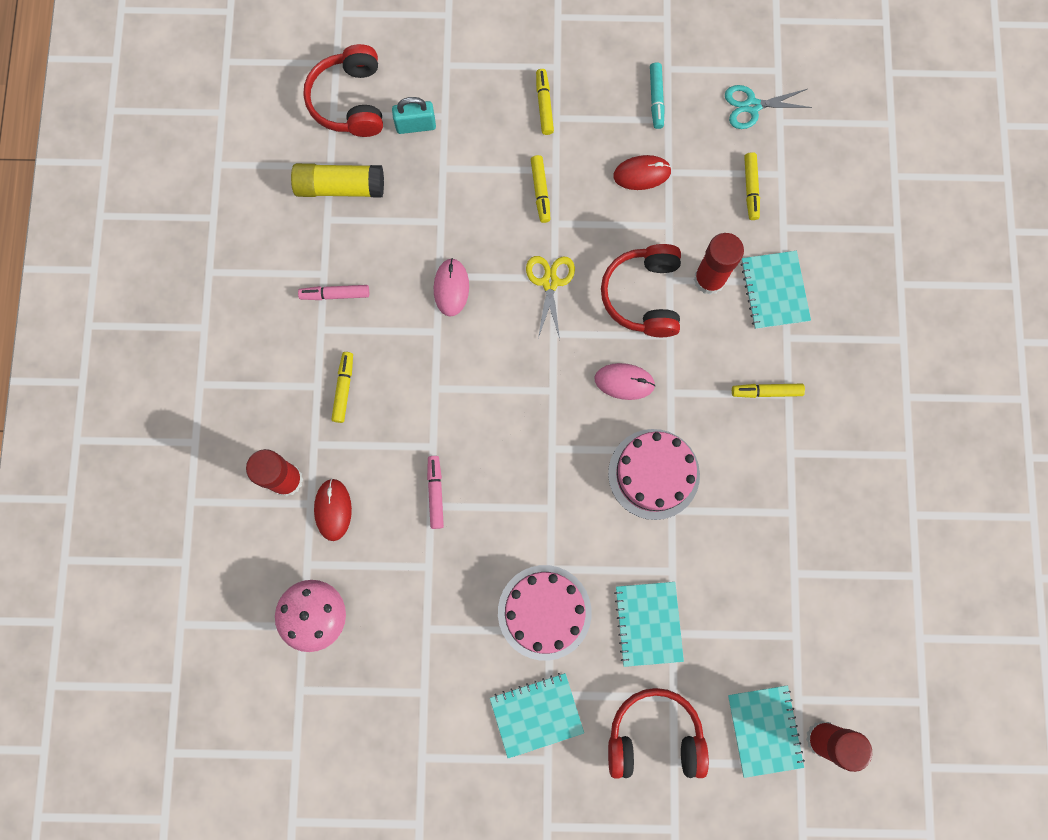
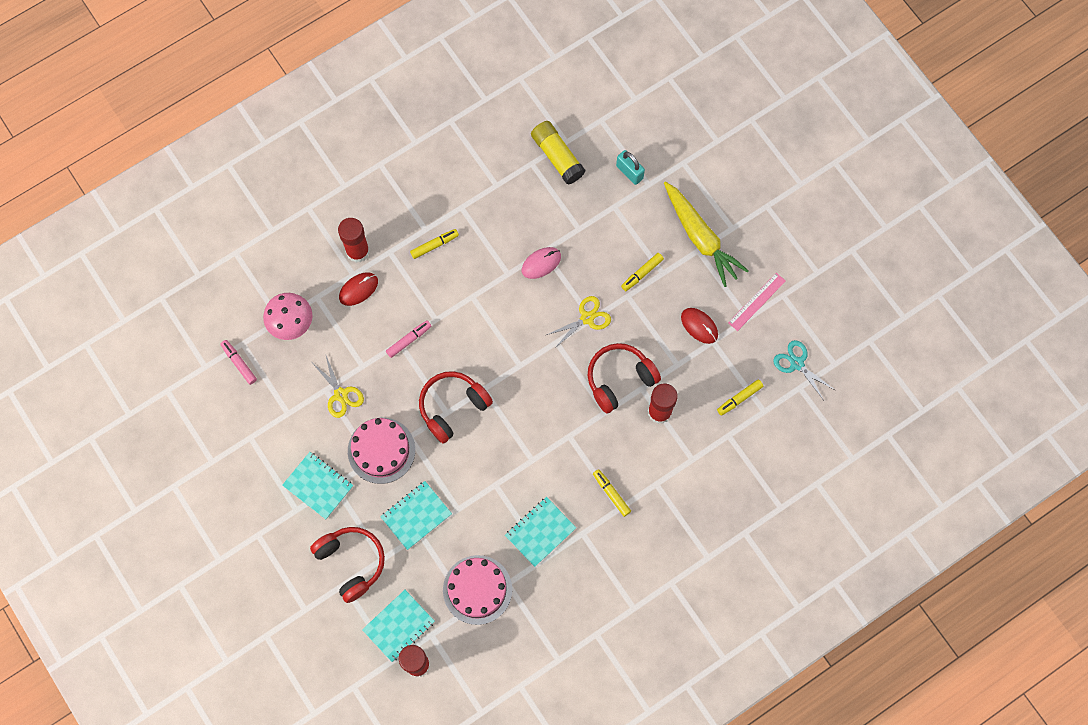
camera: 55 degrees right, 5 degrees down
(335, 294) = (488, 200): pink marker -> pink marker (239, 363)
(350, 101) = (616, 123): red headphones -> red headphones (452, 407)
(445, 615) = (340, 394): none -> yellow scissors
(544, 105) = (701, 237): yellow marker -> yellow carrot
(624, 382) = (555, 404): pink mouse -> none
(653, 474) = (510, 459): pink cake -> pink cake (477, 589)
(656, 99) = (756, 301): turquoise marker -> pink ruler
(774, 291) = (681, 456): turquoise notebook -> turquoise notebook (540, 532)

